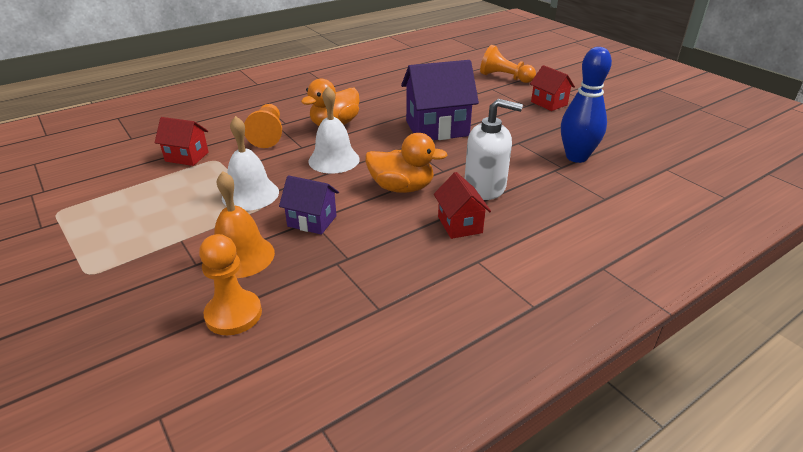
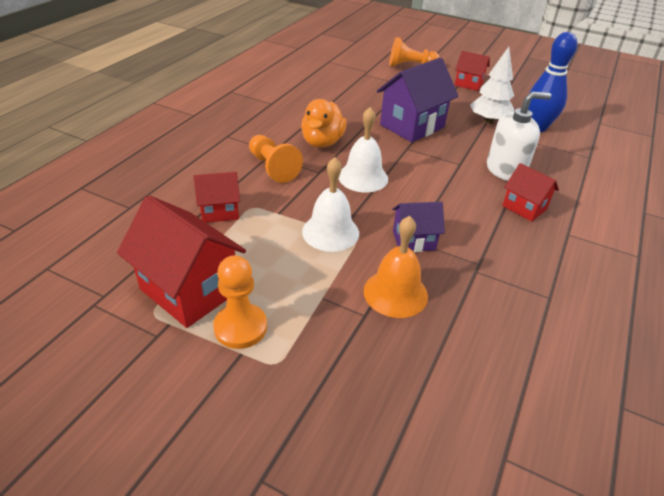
camera: 30 degrees left, 5 degrees up
(97, 204) = (189, 290): none -> red house
(233, 314) = (453, 347): orange pawn -> orange pawn (240, 327)
(402, 188) = (447, 188): orange duck -> none
(526, 140) = (489, 121): none -> white tree

